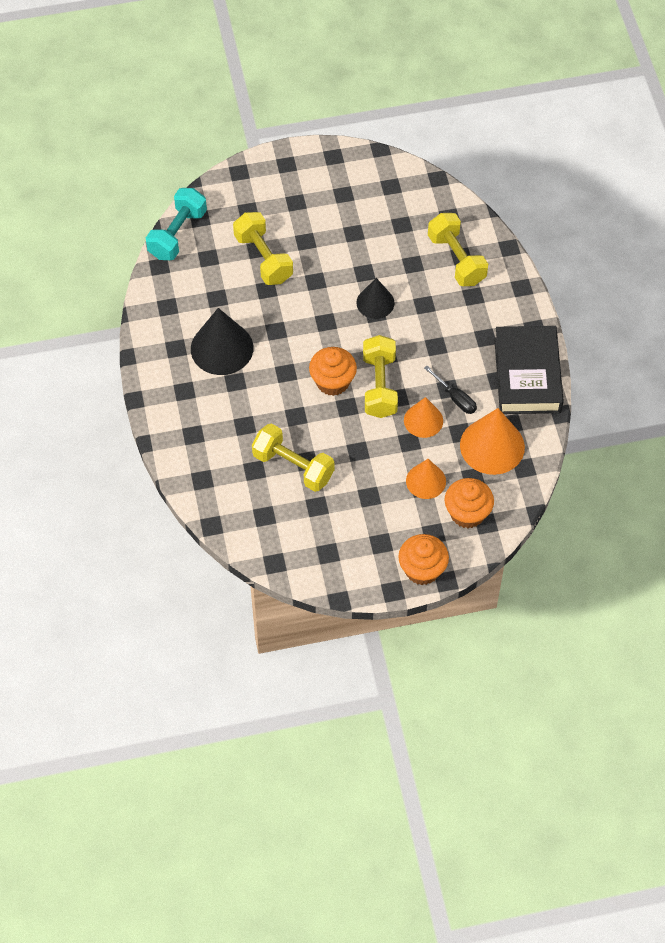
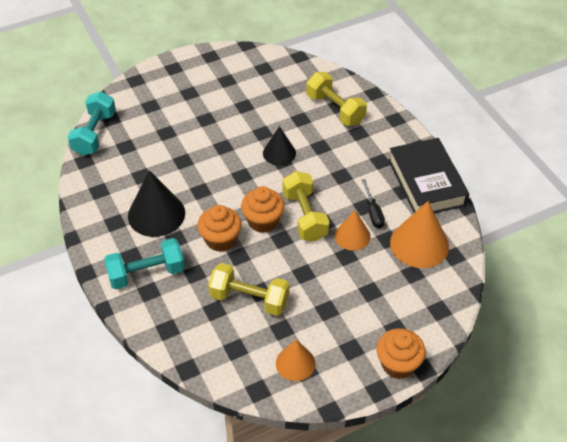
camera: 15 degrees left, 10 degrees down
(195, 414) = (146, 273): none -> turquoise dumbbell
(263, 258) = (174, 138): yellow dumbbell -> none
(426, 481) = (373, 285): orange cone -> orange cone (295, 363)
(455, 398) = (373, 212): black screwdriver -> black screwdriver turned 45 degrees clockwise
(467, 513) = (419, 305): orange cupcake -> orange cupcake (220, 240)

